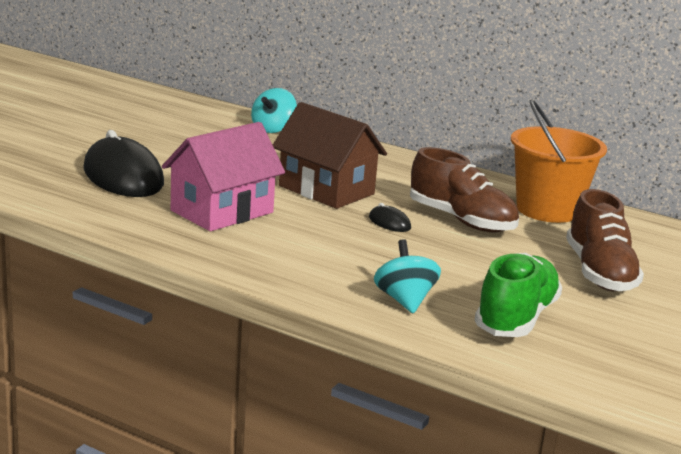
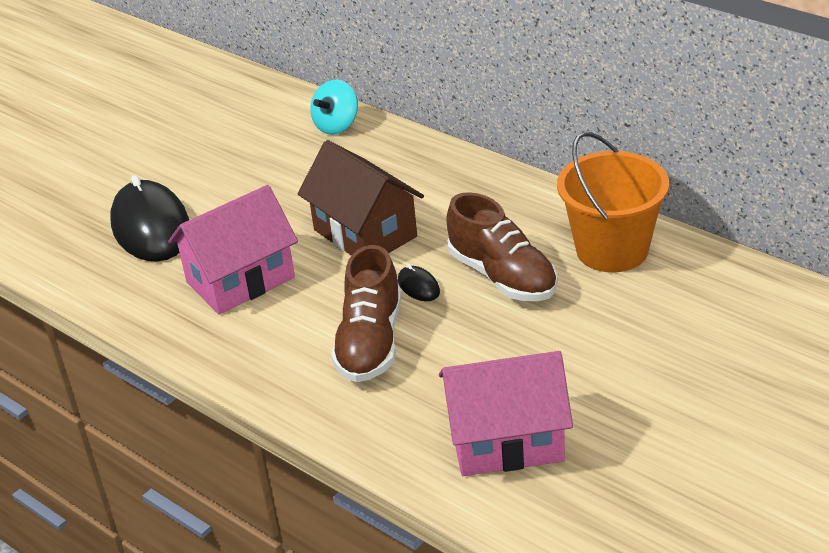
camera: 15 degrees right, 15 degrees up
(404, 300) = (393, 417): turquoise spinning top -> none
(516, 318) = (506, 441): green shoe -> pink house
(599, 273) = (631, 359): brown shoe -> brown shoe (370, 342)

